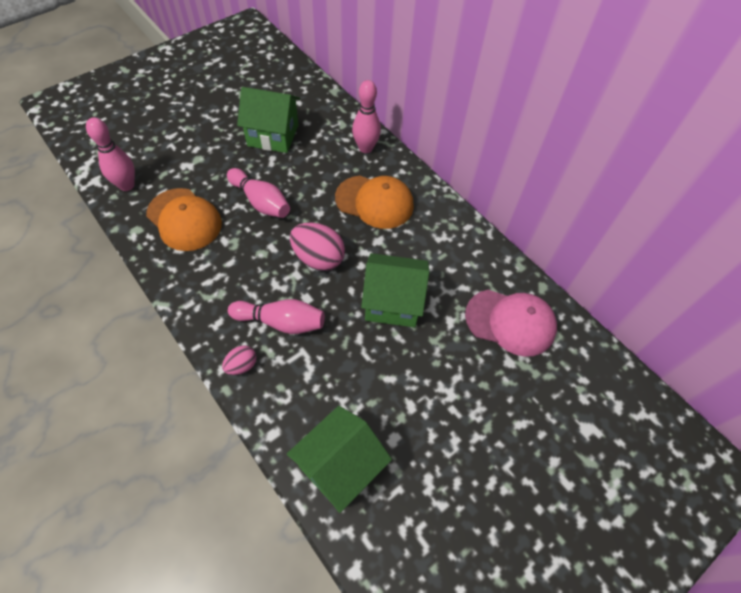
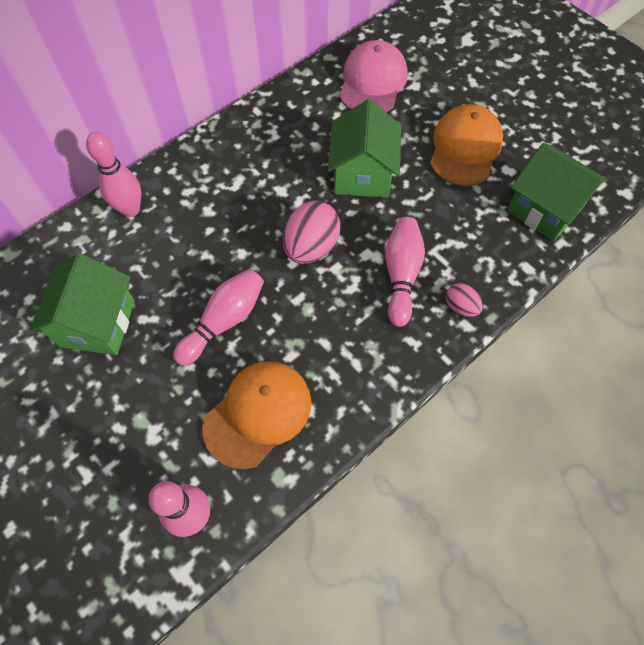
camera: 90 degrees left, 5 degrees up
(374, 202) = (223, 196): orange cap -> orange cap (465, 148)

